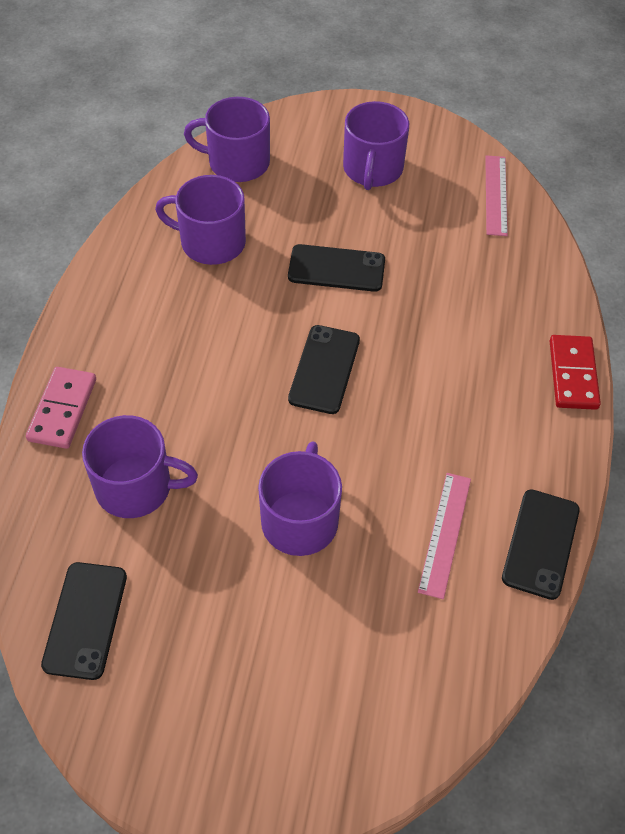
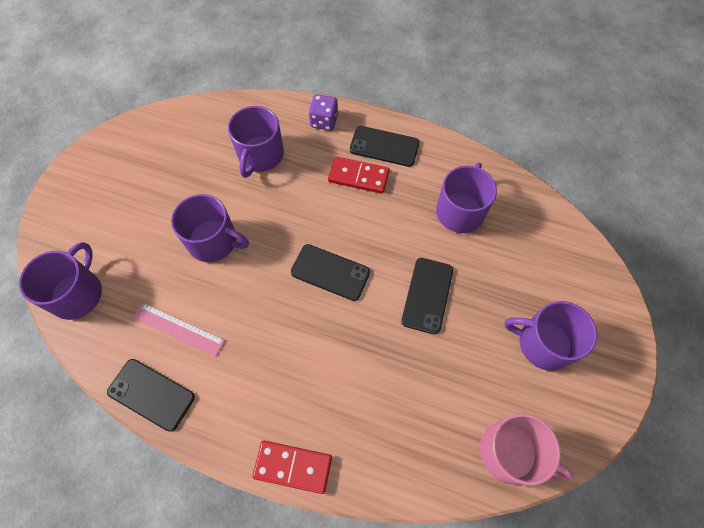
camera: 100 degrees right, 10 degrees up
(63, 410) = (324, 121): pink domino -> purple dice
(85, 620) = (183, 129): black phone -> black phone (384, 146)
(166, 354) = (358, 176): none -> red domino
(237, 162) = (548, 236): purple mug -> purple mug (77, 293)
(496, 195) = (511, 453): pink ruler -> pink mug

